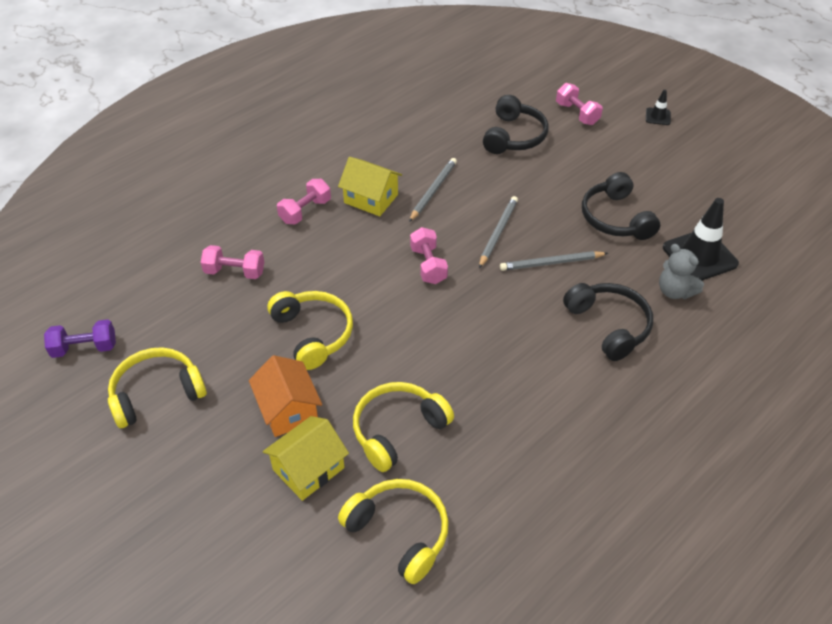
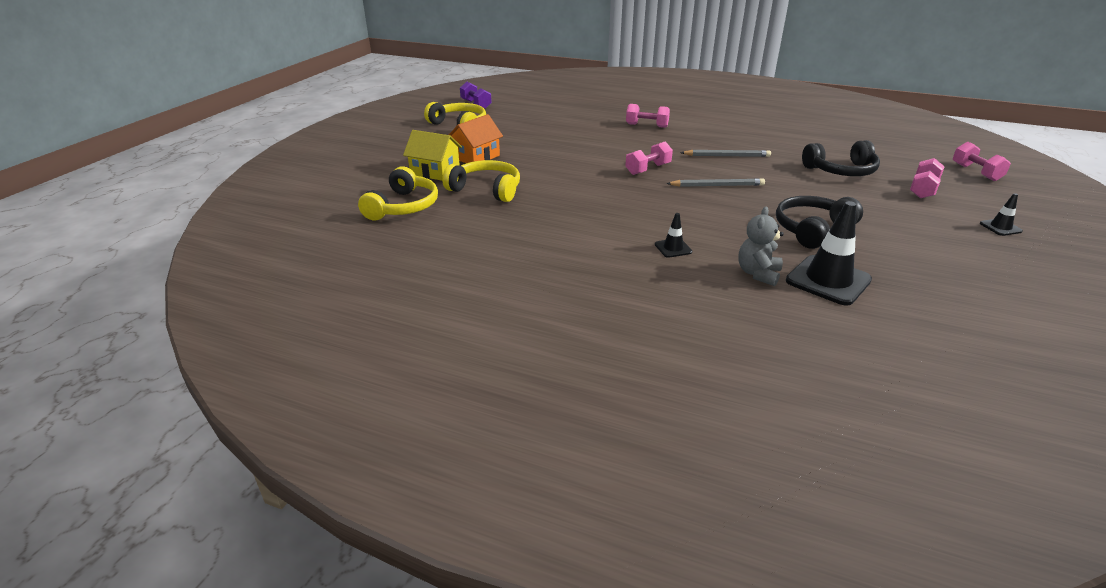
camera: 65 degrees right, 15 degrees down
(235, 272) = (569, 121): pink dumbbell -> pink dumbbell (976, 172)
(313, 334) = (543, 150): yellow headphones -> none
(371, 199) = (687, 140): yellow house -> none
(551, 263) = (713, 211): grey pencil -> none
(609, 325) = (673, 248): black headphones -> black traffic cone

